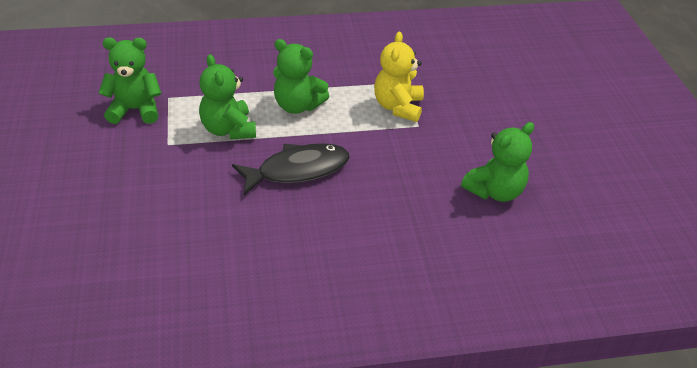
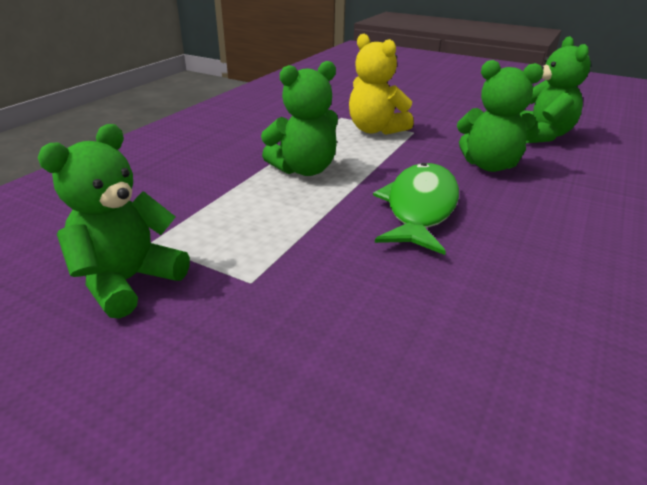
camera: 50 degrees left, 10 degrees down
(228, 129) = (287, 223): green teddy bear -> green teddy bear (489, 165)
(297, 170) = (420, 208): black fish -> green fish

